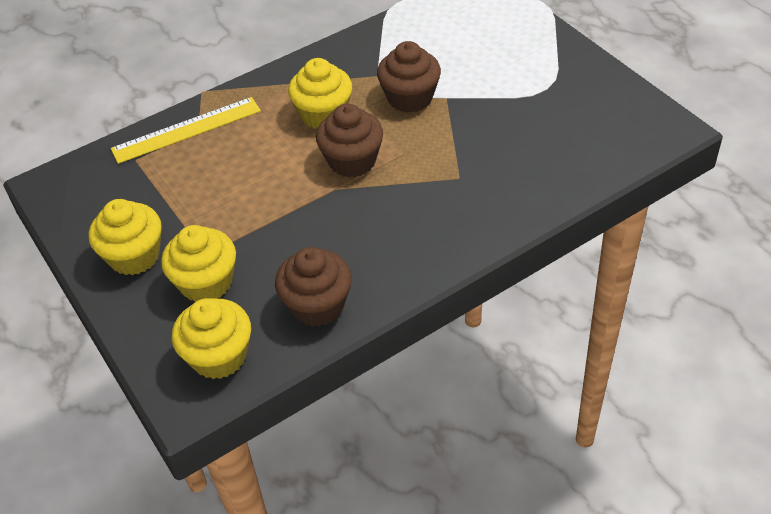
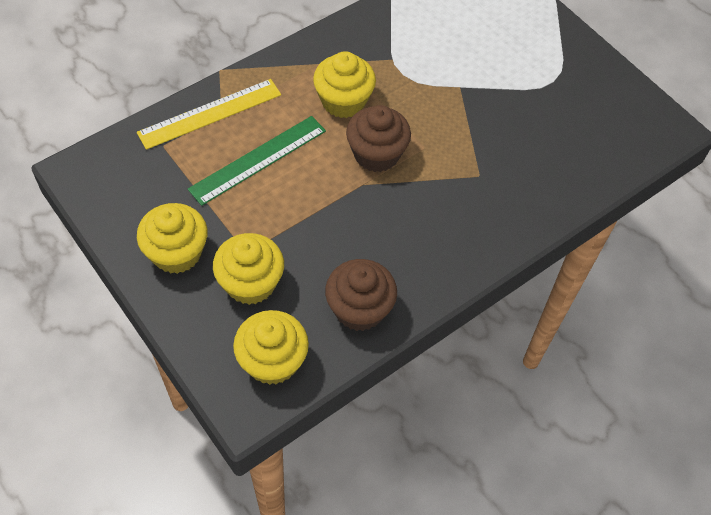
camera: 10 degrees left, 10 degrees up
(229, 169) = (258, 159): none -> green ruler
(410, 98) = (425, 86): brown cupcake -> none

